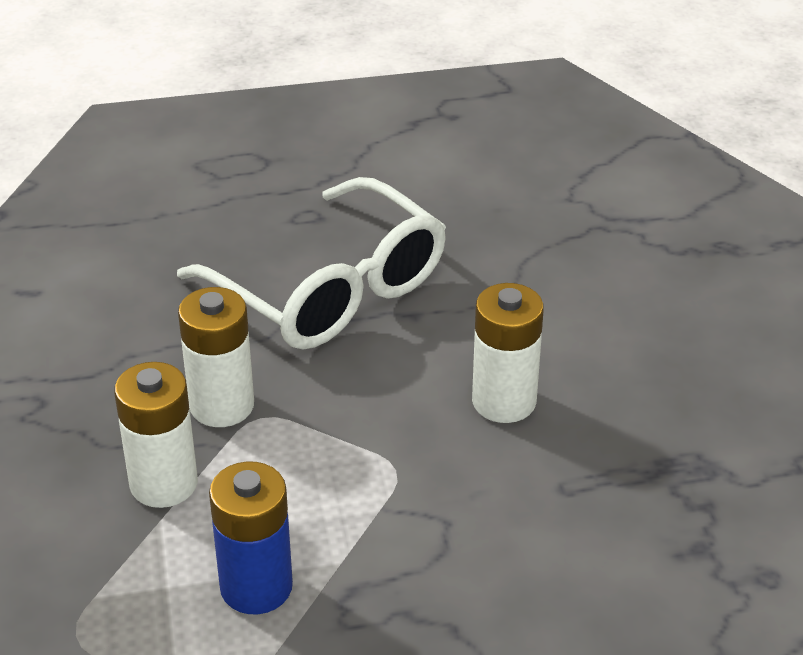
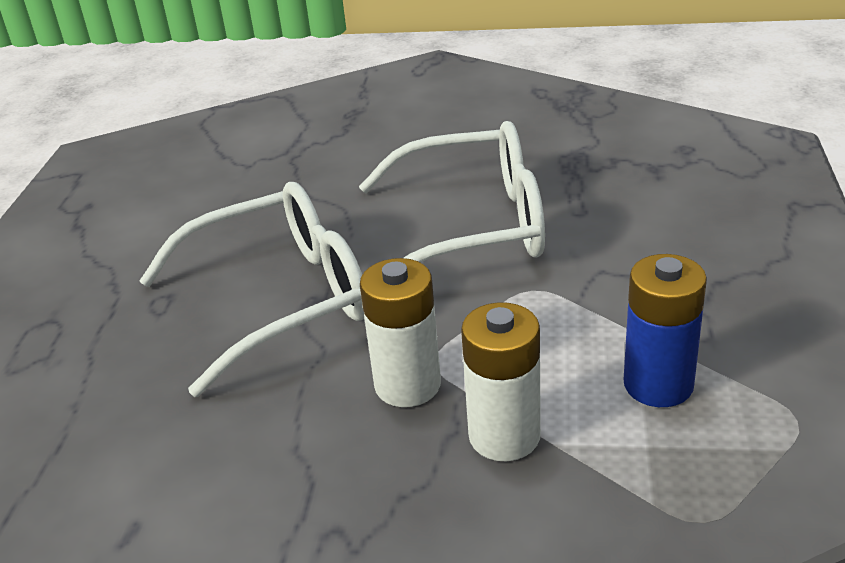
camera: 70 degrees left, 5 degrees down
(504, 401) = (473, 226): white battery -> white glasses

